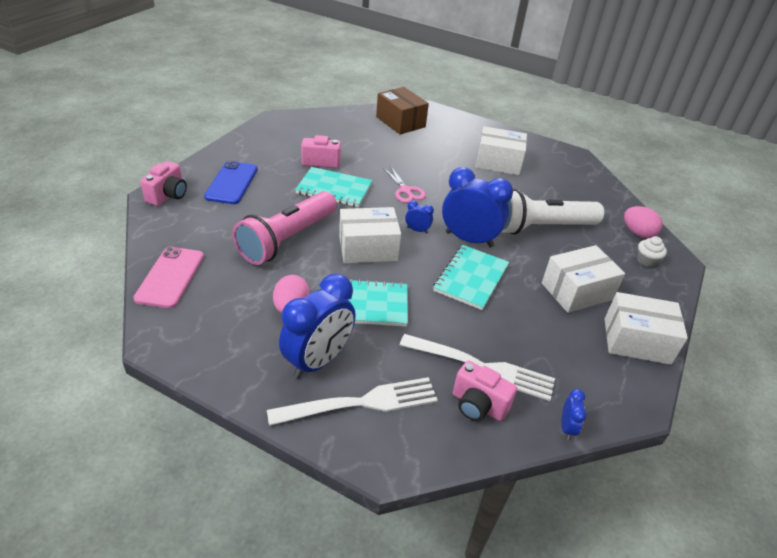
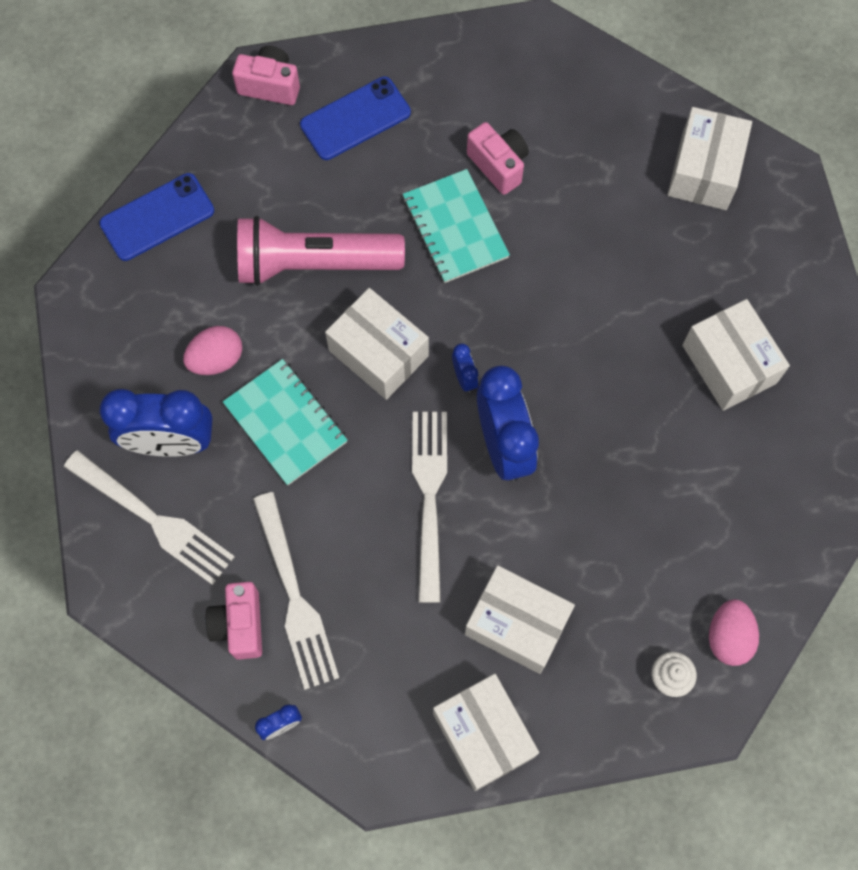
camera: 55 degrees right, 30 degrees up
(168, 195) = (270, 86): pink camera -> pink camera turned 150 degrees counterclockwise
(170, 277) = (157, 217): pink phone -> blue phone
(400, 122) = (704, 171): brown box -> white box
(405, 191) = (535, 305): pink scissors -> none
(471, 278) = (429, 495): turquoise notebook -> white fork
(542, 227) = (618, 512): white flashlight -> none

